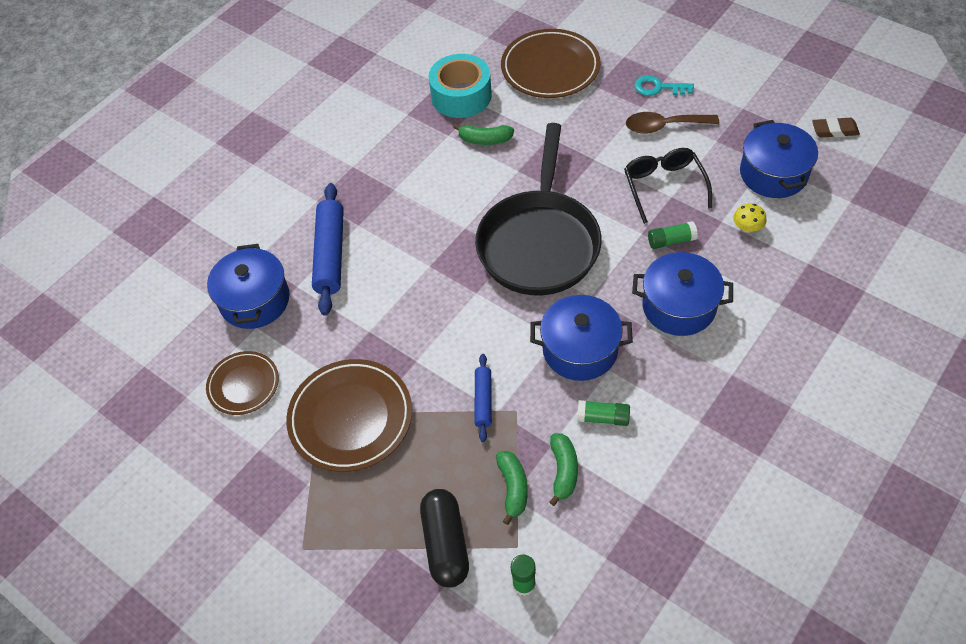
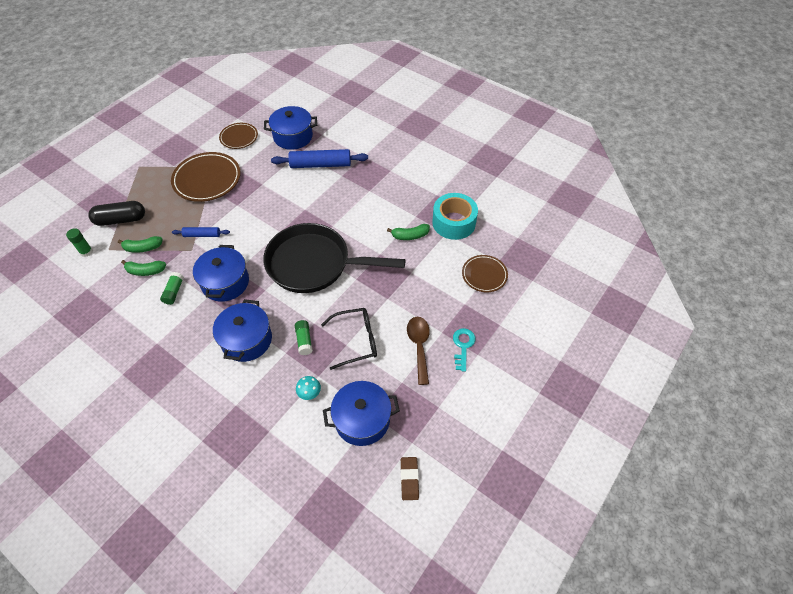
camera: 85 degrees right, 0 degrees up
(485, 140) = (410, 236): green banana -> green banana turned 105 degrees counterclockwise
(550, 68) = (484, 275): brown plate -> brown plate, size x0.60
(747, 227) = (309, 392): yellow mushroom -> turquoise mushroom

